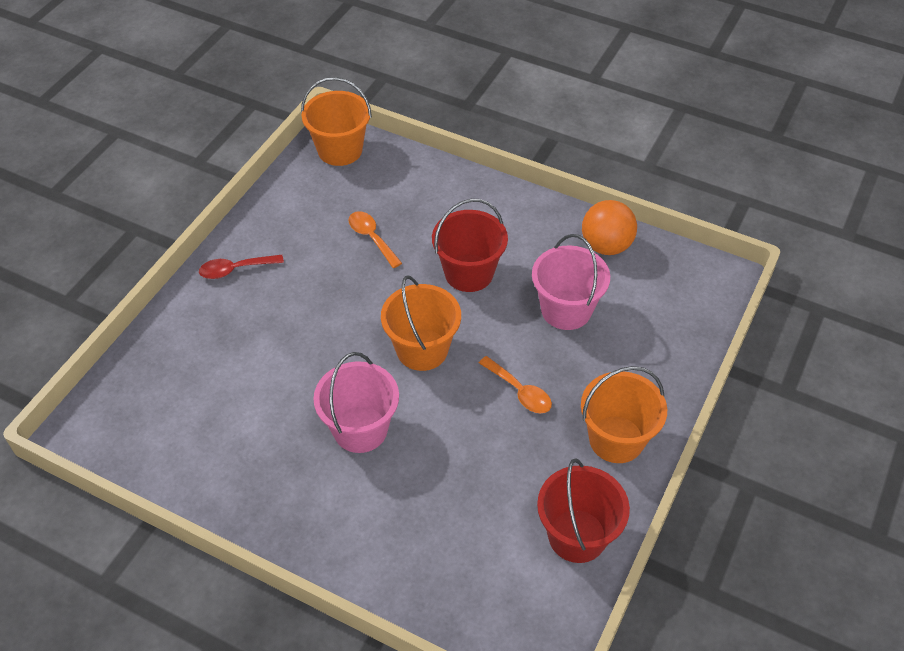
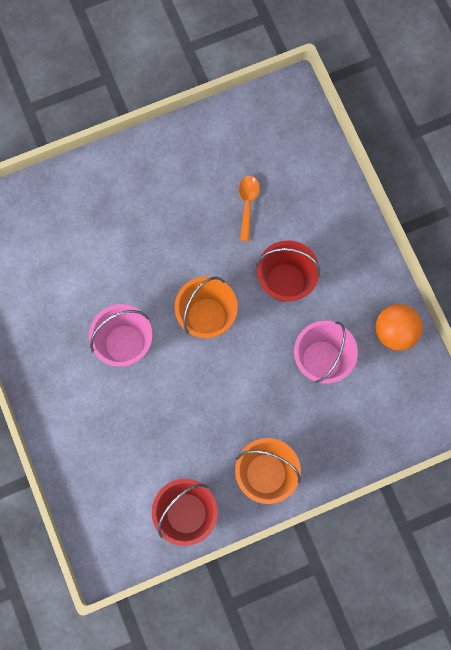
camera: 40 degrees right, 25 degrees up
(235, 269) = (143, 163): red spoon -> none
(340, 150) = (288, 110): orange bucket -> none
(519, 391) = (238, 395): orange spoon -> none

